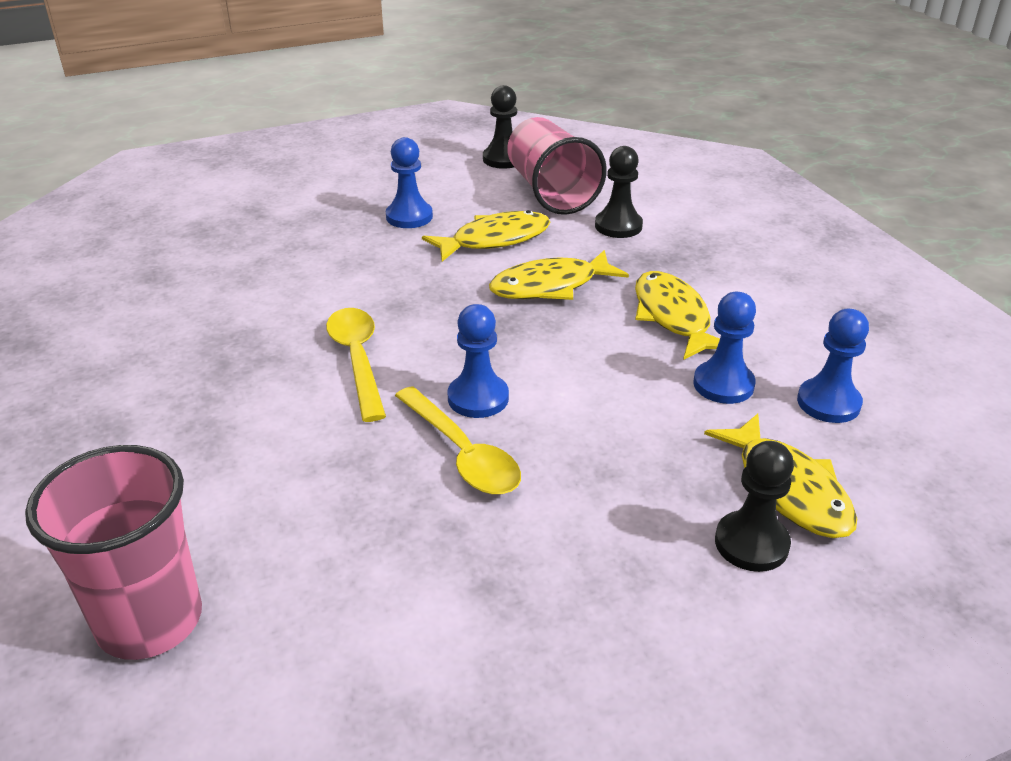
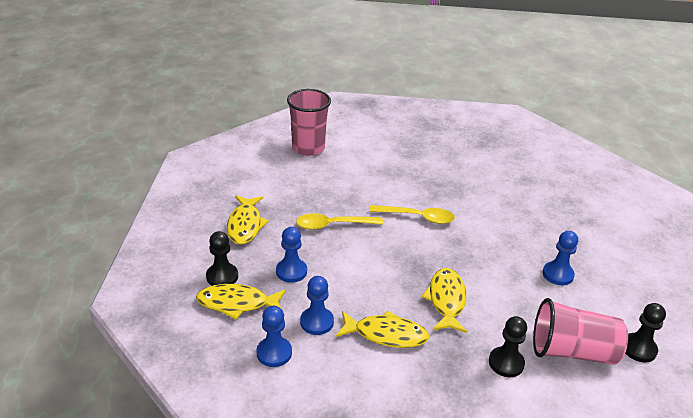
camera: 115 degrees right, 0 degrees up
(478, 398) = (365, 241): blue pawn -> blue pawn (291, 271)
(495, 240) = (512, 299): yellow fish -> yellow fish (245, 225)

